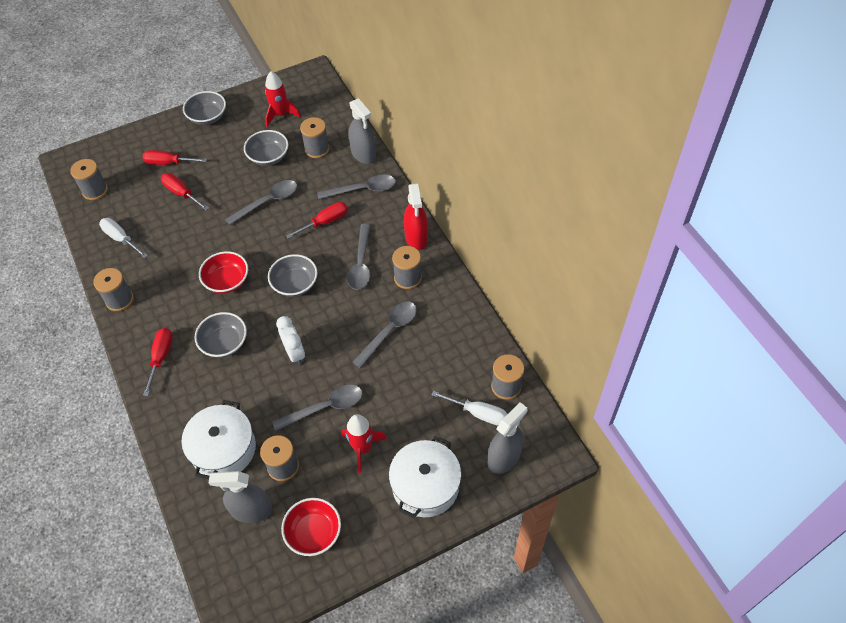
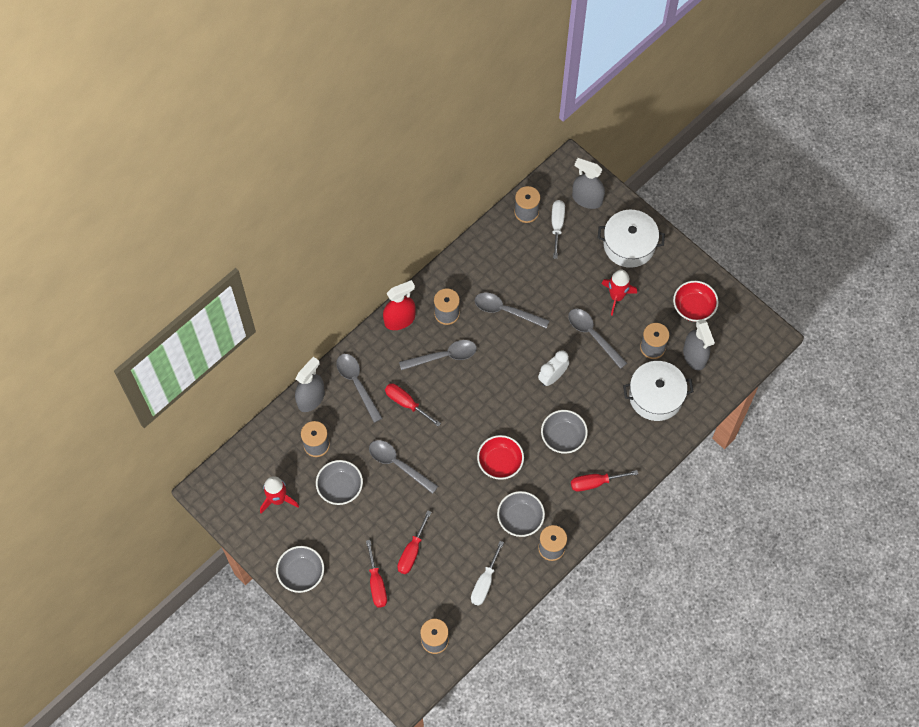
camera: 110 degrees left, 10 degrees up
(295, 284) = (484, 403): grey bowl -> grey bowl (520, 518)

